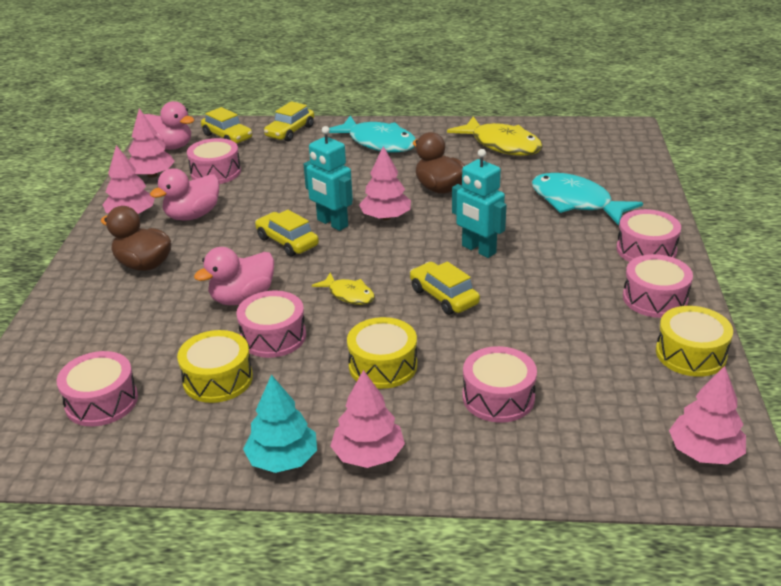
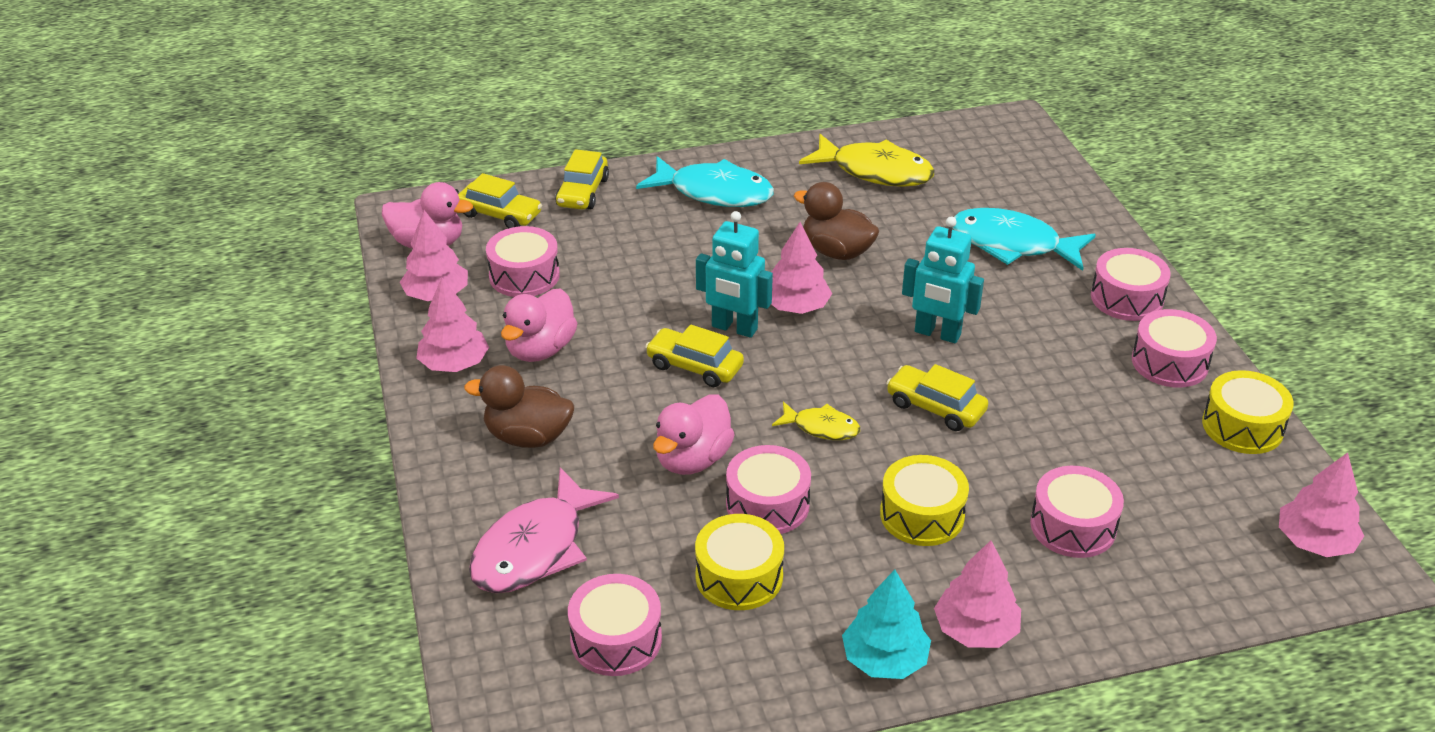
camera: 20 degrees left, 5 degrees up
(94, 332) = (535, 548): none -> pink fish

